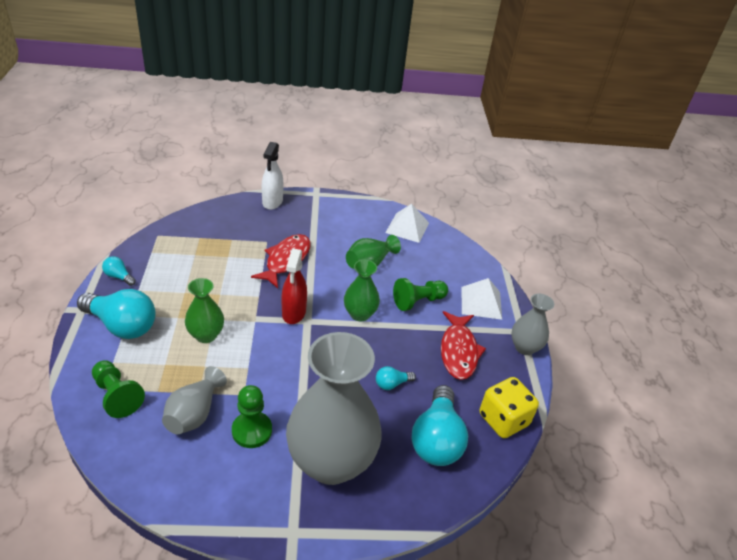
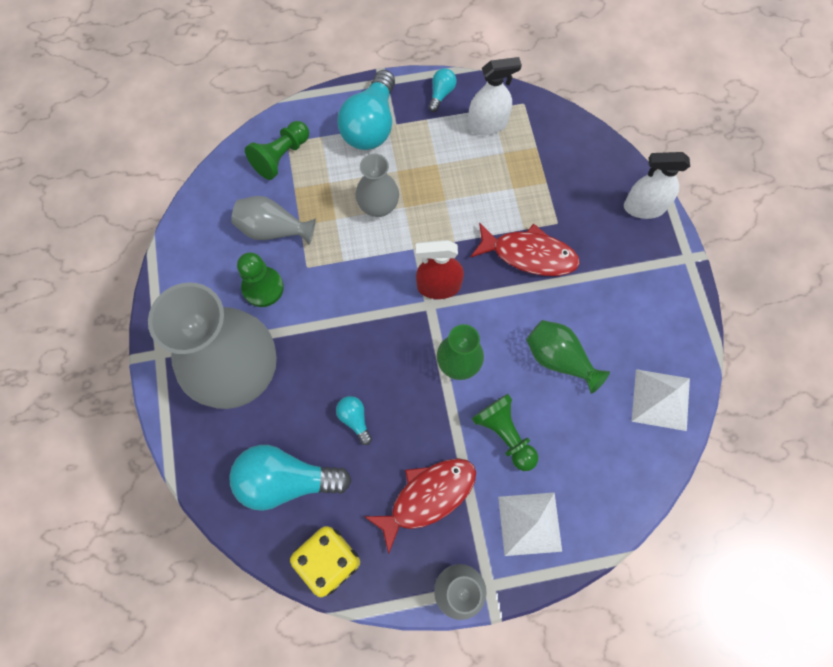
camera: 85 degrees right, 30 degrees up
(165, 257) = (487, 124): none -> white spray bottle
(206, 335) = (378, 206): green vase -> grey vase
(458, 351) = (427, 497): red fish -> red fish turned 150 degrees clockwise

